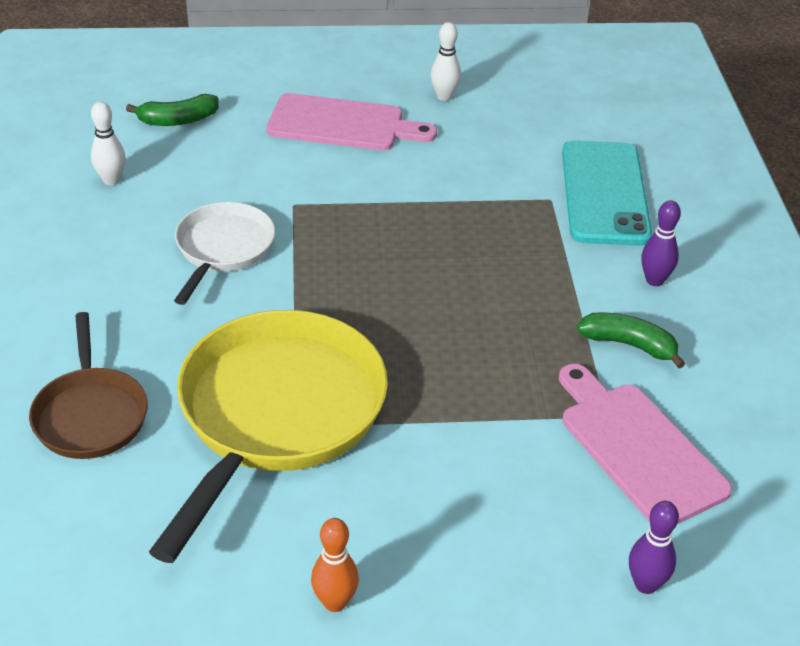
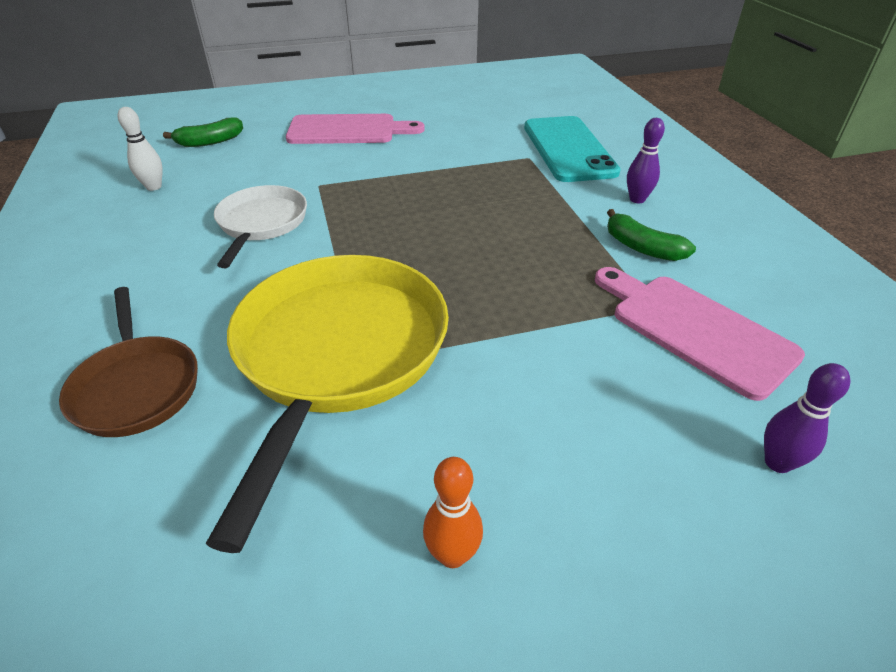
camera: 10 degrees left, 0 degrees up
(444, 97) = (422, 107): white bowling pin -> none
(629, 345) = (642, 247): green banana -> green banana turned 150 degrees counterclockwise

